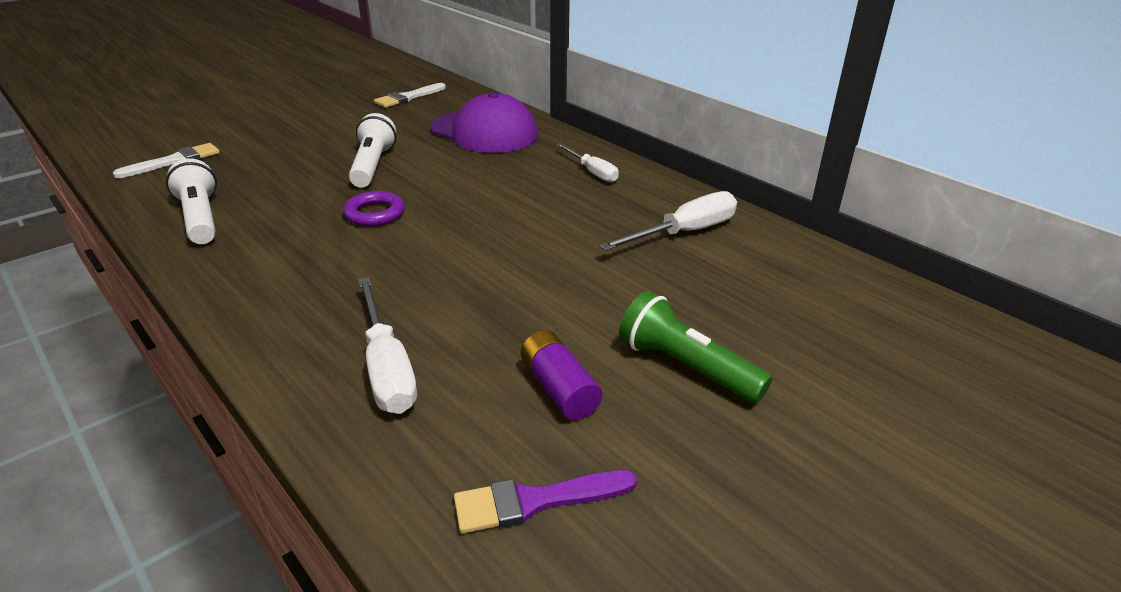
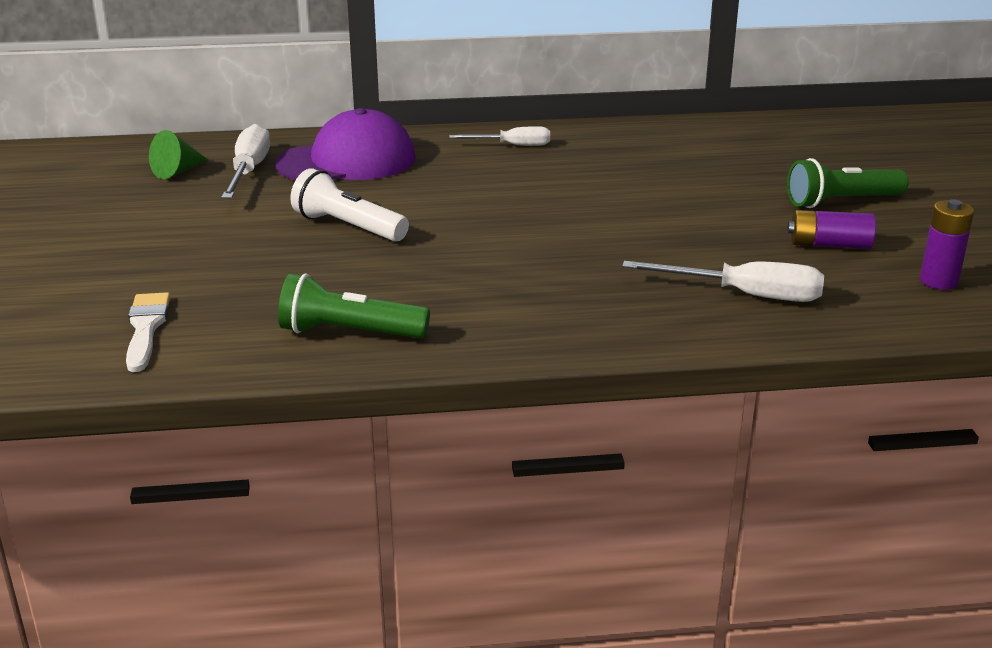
camera: 55 degrees left, 5 degrees down
(200, 218) = (349, 333): white flashlight -> green flashlight
(375, 214) = (466, 248): purple ring -> none
(408, 97) = (177, 171): white brush -> green cone
(535, 501) = (938, 281): purple brush -> purple battery
(684, 233) = (666, 148): white screwdriver -> white screwdriver (249, 171)

